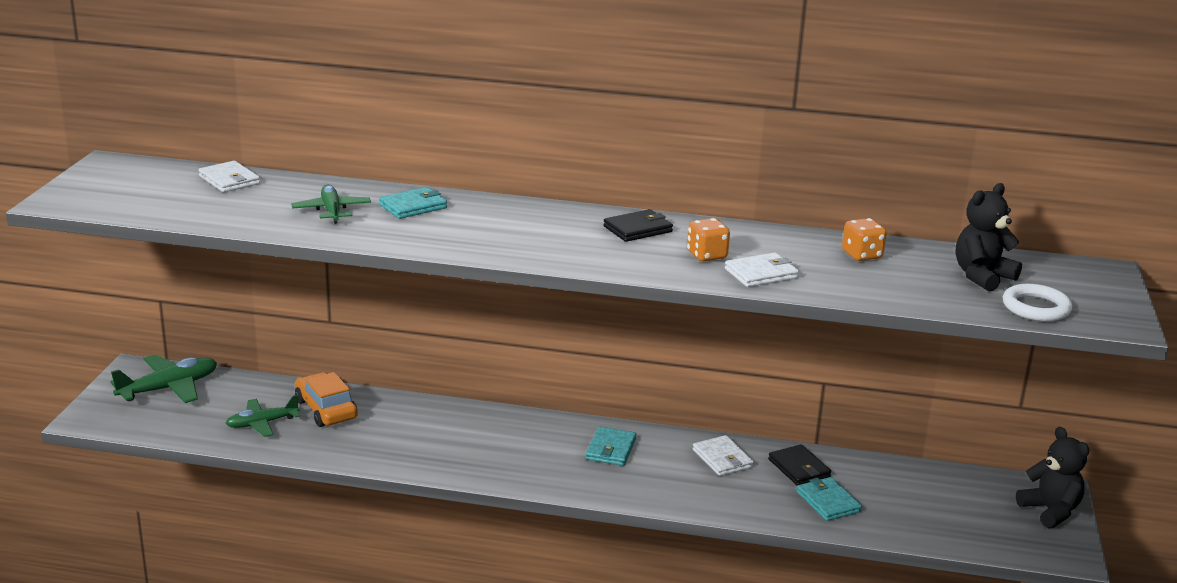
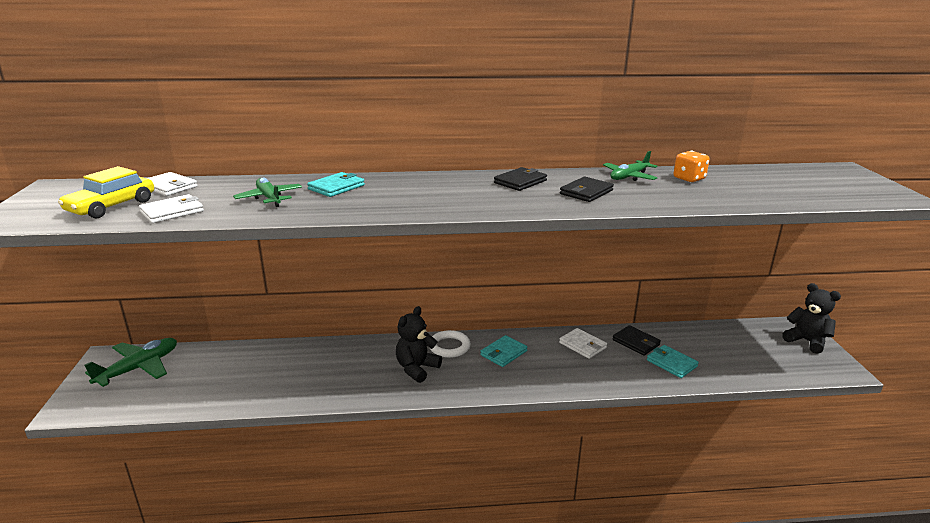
camera: 15 degrees left, 0 degrees up
(164, 198) = (111, 206): none -> yellow car
(262, 423) = (227, 383): green plane -> green plane (629, 177)
(326, 409) = (276, 362): orange car -> none
(611, 449) = (503, 353): turquoise wallet -> turquoise wallet turned 45 degrees clockwise
(706, 255) = (586, 192): orange dice -> black wallet
(761, 273) = (637, 199): white wallet -> white wallet (172, 212)
(982, 277) = (780, 181): black teddy bear -> black teddy bear (417, 368)
(1036, 308) = (839, 195): white ring -> white ring (449, 347)

